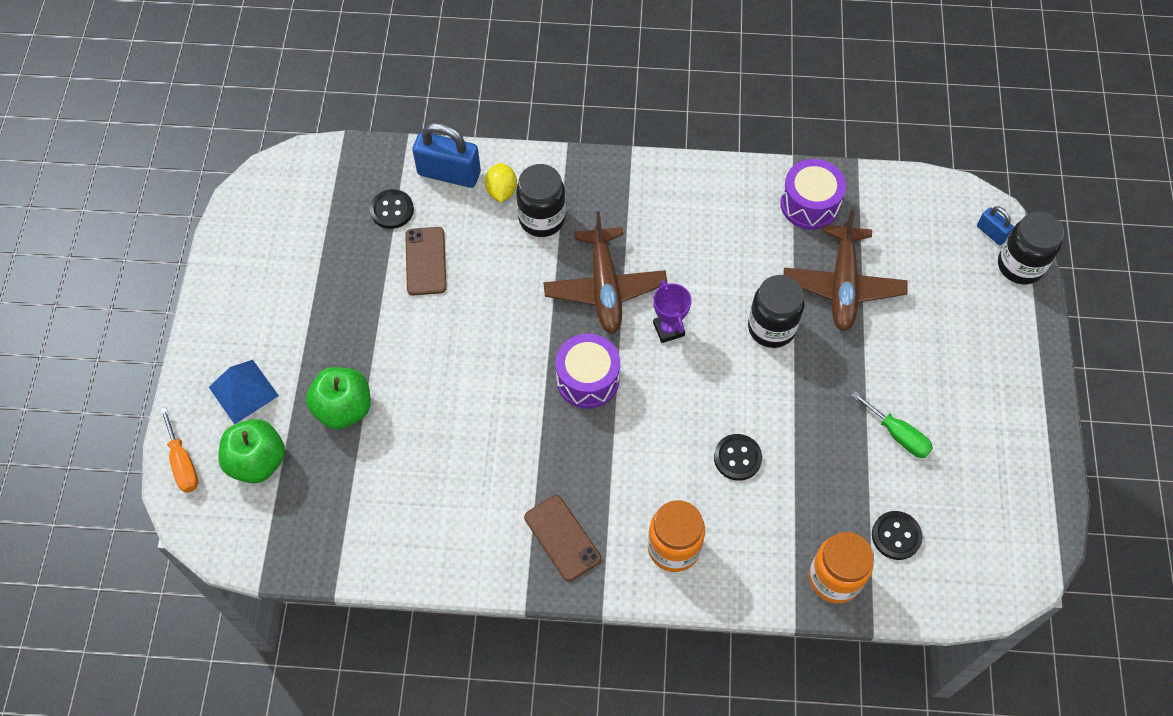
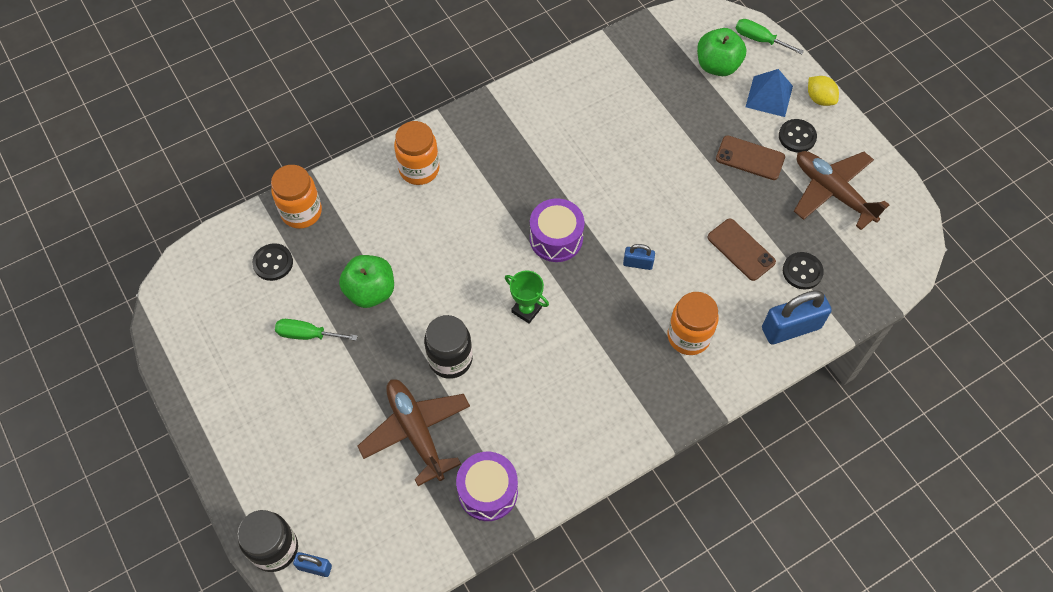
camera: 145 degrees right, 0 degrees up
(183, 463) = (759, 39): orange screwdriver -> green screwdriver
(344, 409) = (697, 124): green apple -> green apple (370, 291)
(501, 191) = (739, 339): yellow lemon -> yellow lemon (819, 99)
(530, 307) = (638, 263): none -> blue padlock
(542, 219) = (688, 336): black jar -> orange jar
(562, 538) = (494, 134): brown phone -> brown phone (750, 158)
(605, 287) = (597, 312): brown plane -> brown plane (832, 192)
(668, 329) = (526, 310): purple trophy -> green trophy
(737, 458) = (414, 249): black button -> black button (797, 137)

